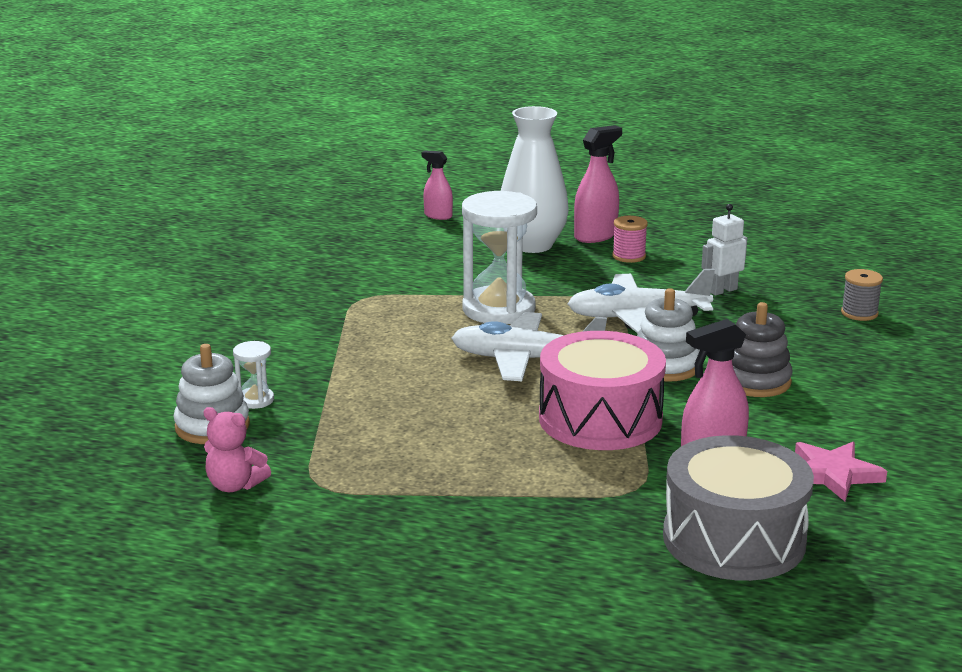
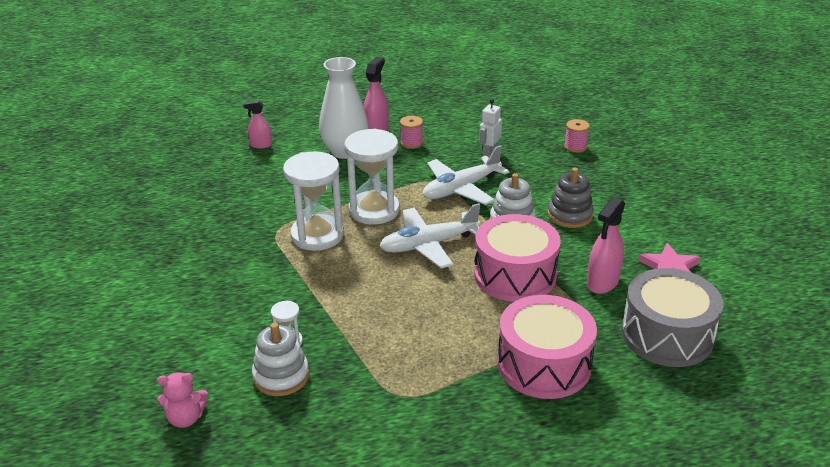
camera: 30 degrees left, 10 degrees up
(235, 485) = (346, 420): pink teddy bear -> pink teddy bear (186, 418)
(402, 315) = (317, 235): none -> white hourglass
(527, 513) = (544, 364): none -> pink drum
(859, 313) = (575, 147): grey spool -> pink spool

